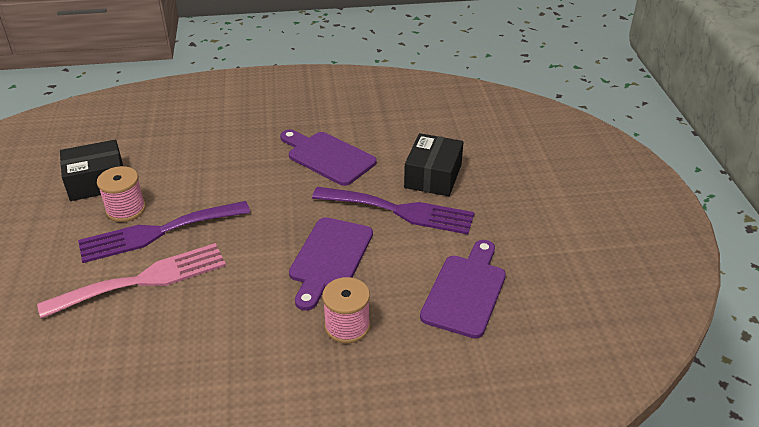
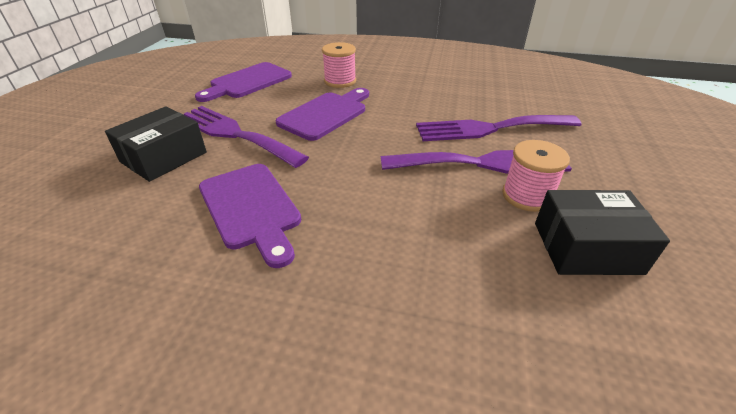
camera: 160 degrees left, 0 degrees up
(144, 280) = (490, 128): pink fork -> purple fork

